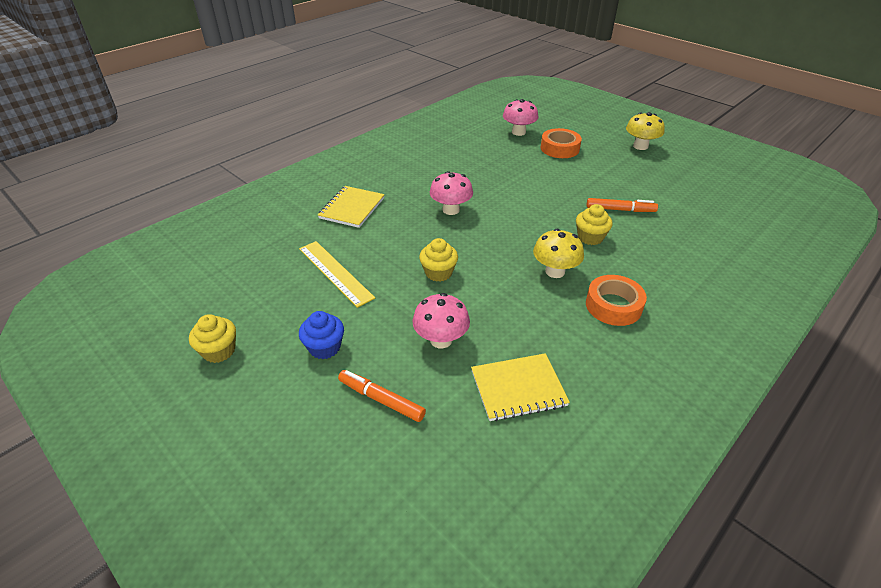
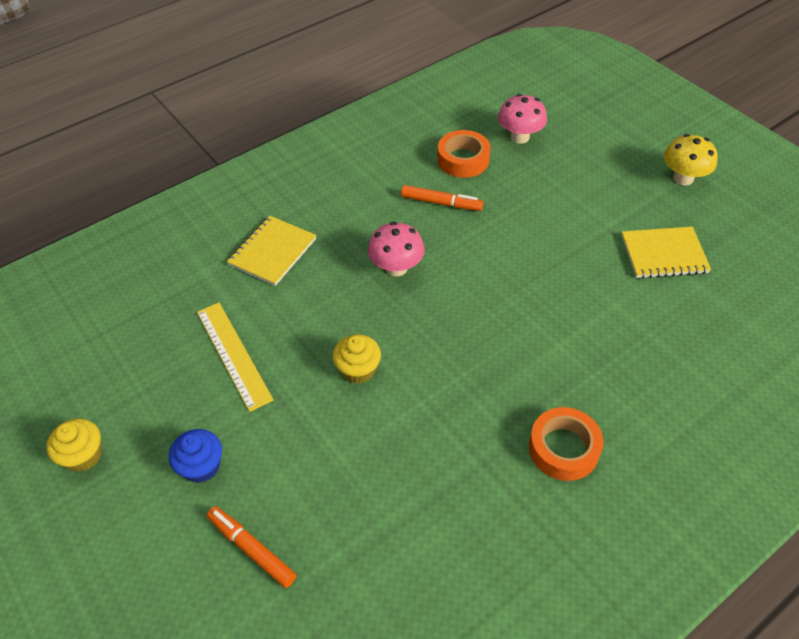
camera: 10 degrees right, 10 degrees up
(441, 340) = (338, 473): pink mushroom -> none
(518, 388) = (413, 556): yellow notebook -> yellow notebook (663, 254)
(555, 271) = (504, 385): yellow mushroom -> none
(559, 148) = (568, 172): orange tape -> orange tape (463, 160)
(590, 237) = (566, 334): yellow cupcake -> none
(620, 210) = (620, 291): orange marker -> orange marker (441, 203)

